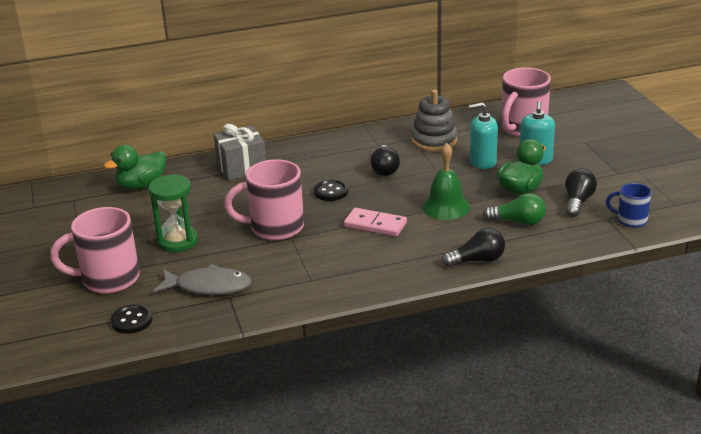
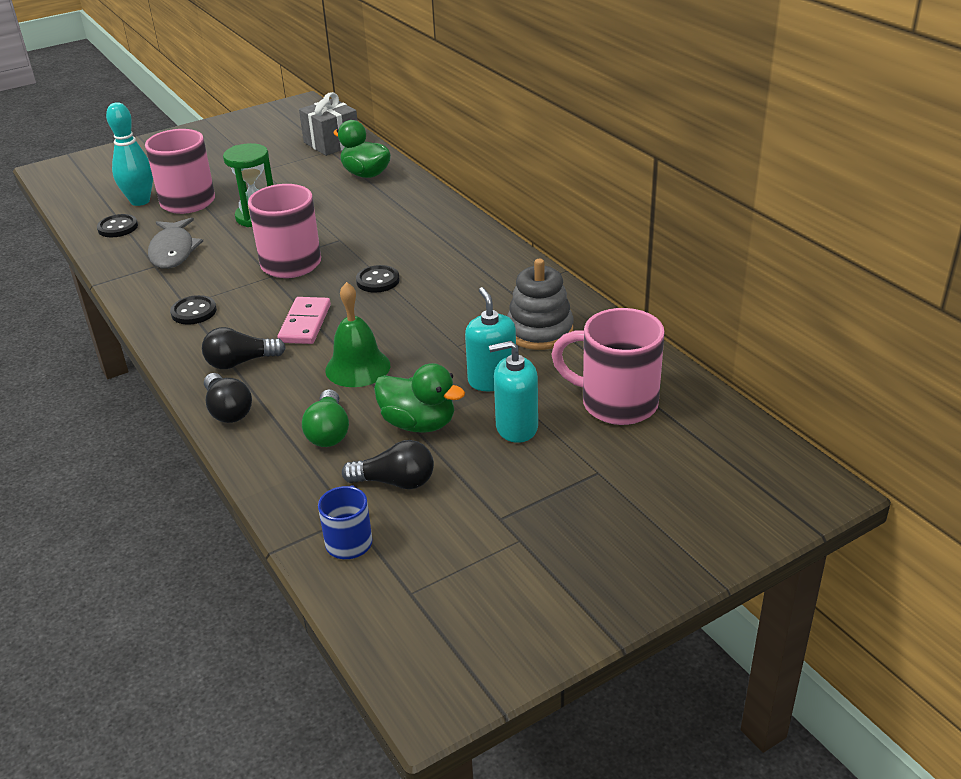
camera: 75 degrees right, 5 degrees up
(82, 308) = (140, 201): none -> turquoise bowling pin
(241, 167) = (420, 216): grey gift -> grey gift (331, 143)
(327, 275) = (194, 312): none -> black button
(384, 169) = (445, 307): black light bulb -> black light bulb (240, 362)

